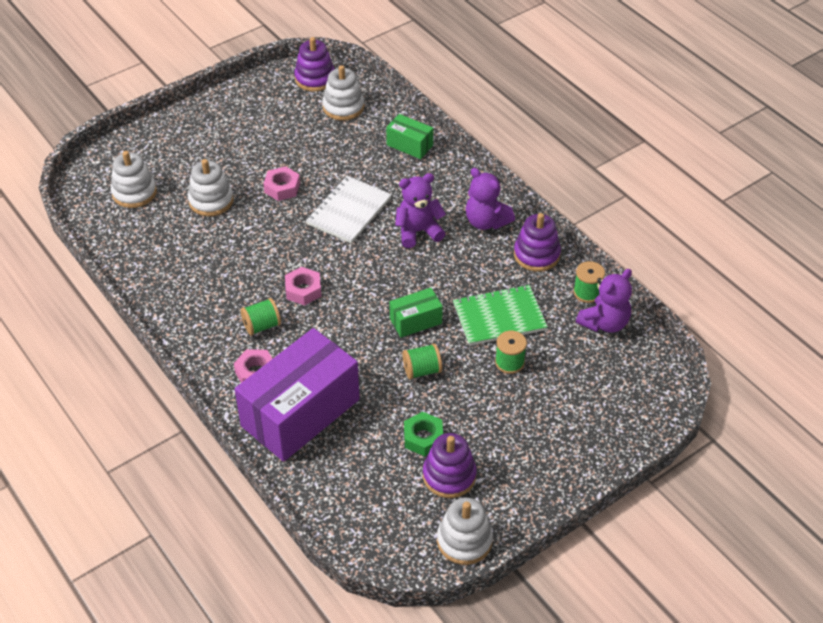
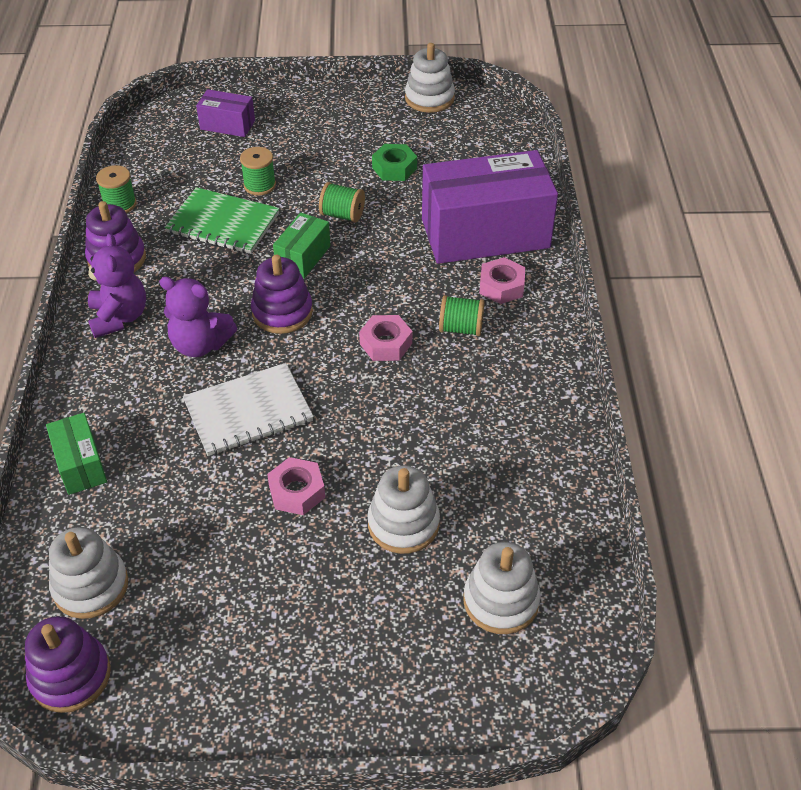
camera: 145 degrees left, 0 degrees up
(415, 321) = (303, 257): green box -> green box turned 75 degrees counterclockwise
(449, 476) = (400, 136): purple stacking toy -> purple stacking toy (282, 312)
(600, 406) = (227, 125): none -> purple box
(604, 323) = (141, 175): purple teddy bear -> none

